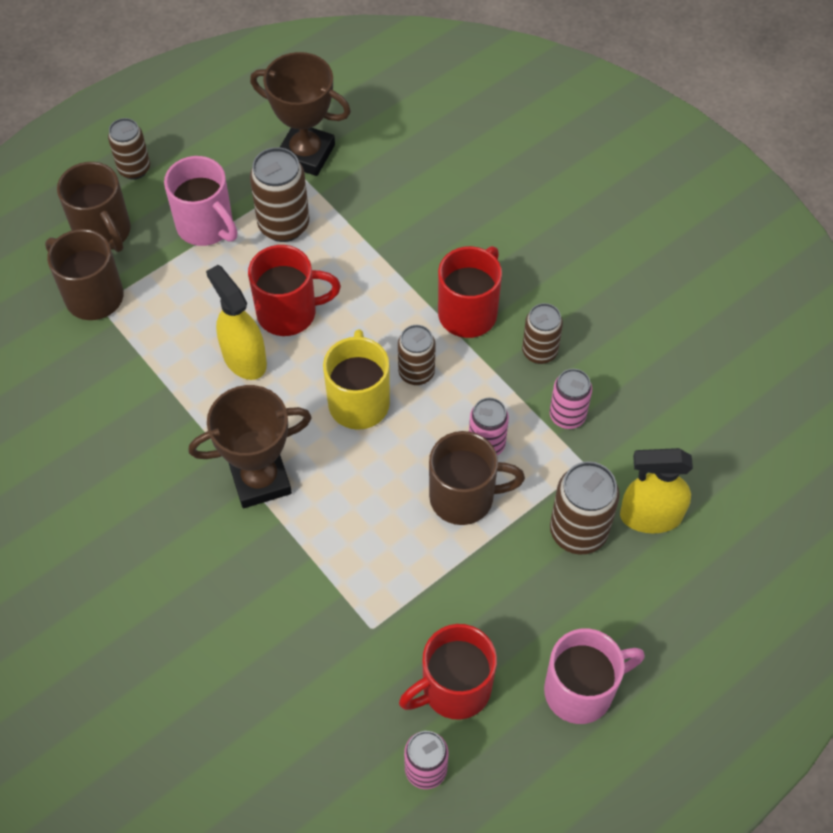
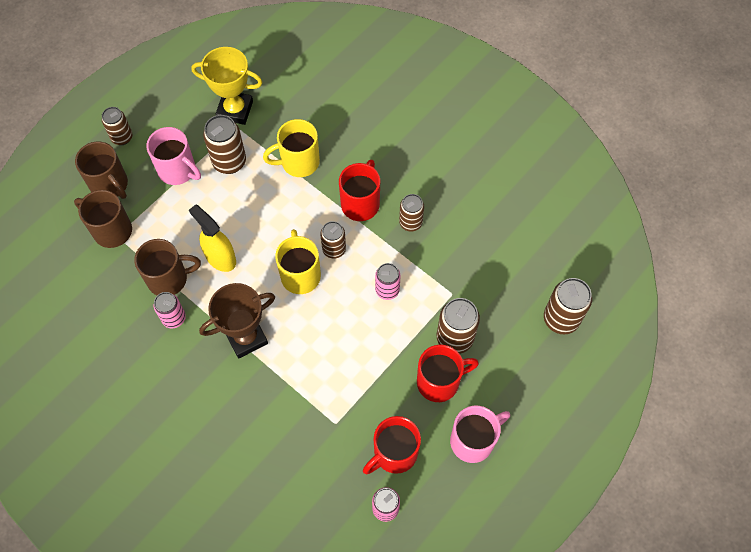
camera: 10 degrees left, 5 degrees up
(289, 312) = (244, 221): red mug -> red mug (439, 382)
(306, 154) = (235, 110): brown trophy -> yellow trophy
(386, 240) = (298, 162): none -> yellow mug
(464, 497) = (379, 327): brown mug -> brown mug (169, 279)
(567, 416) = (435, 263): pink can -> pink can (174, 318)
(650, 516) = (498, 321): yellow spray bottle -> none
(749, 529) = (561, 319): none -> brown can

